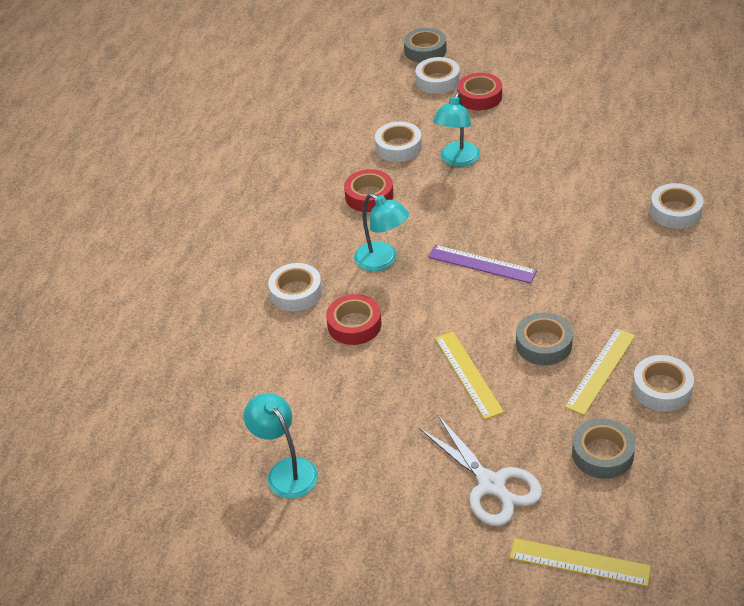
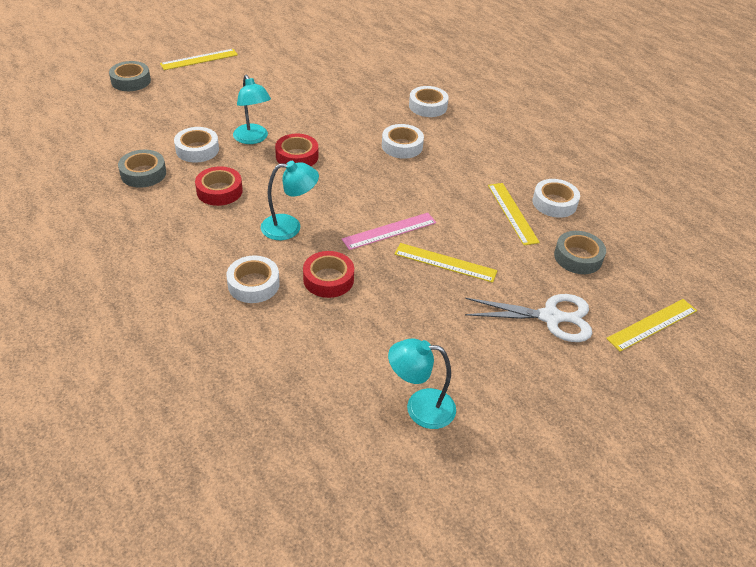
camera: 55 degrees left, 0 degrees up
(437, 80) = (168, 96): white tape -> white tape (402, 146)
(459, 315) = (389, 231): none -> pink ruler
(479, 97) = (214, 94): red tape -> red tape (297, 156)
(482, 264) = (359, 192): purple ruler -> none
(511, 52) = (199, 59): none -> yellow ruler
(543, 344) = (462, 217): grey tape -> grey tape (143, 173)

